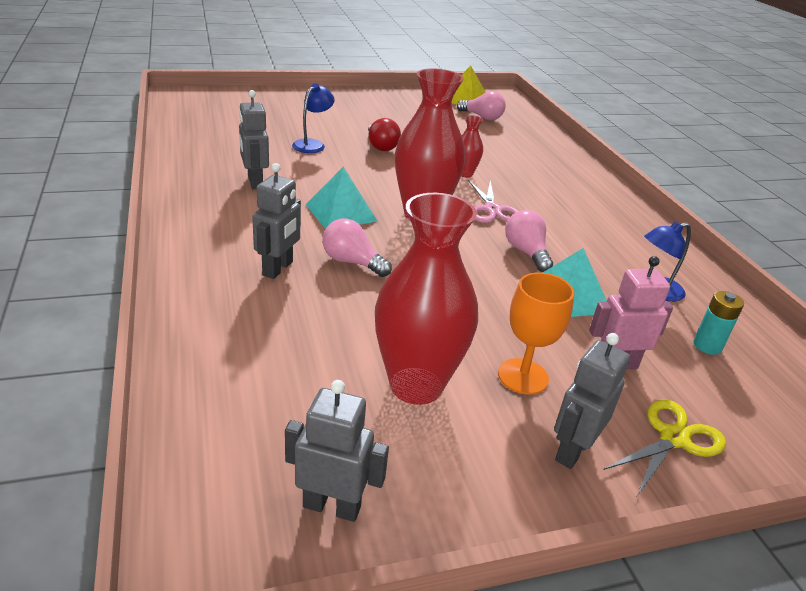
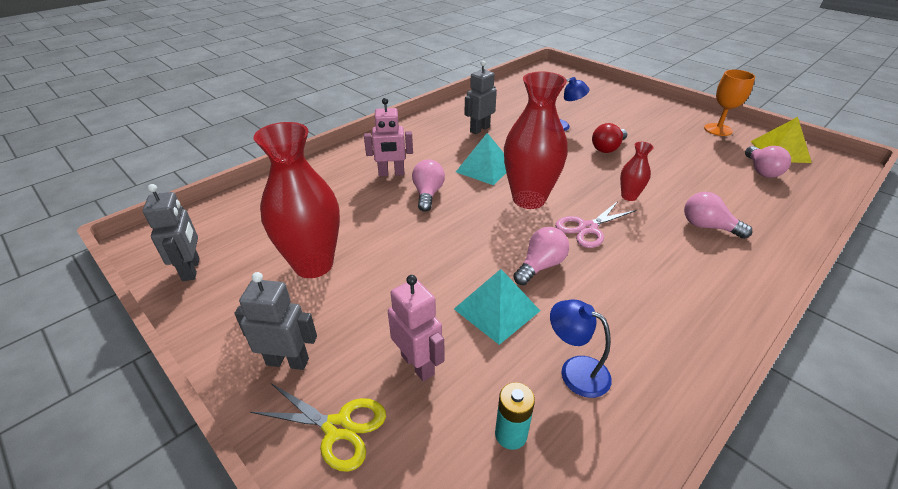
camera: 65 degrees right, 5 degrees up
(278, 269) = (391, 173): grey robot -> pink robot
(523, 376) = (359, 311): orange goblet -> orange goblet (718, 129)
(532, 168) = (707, 227): none -> pink light bulb

